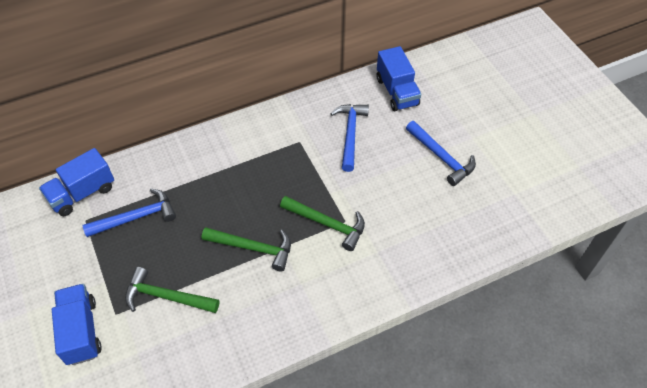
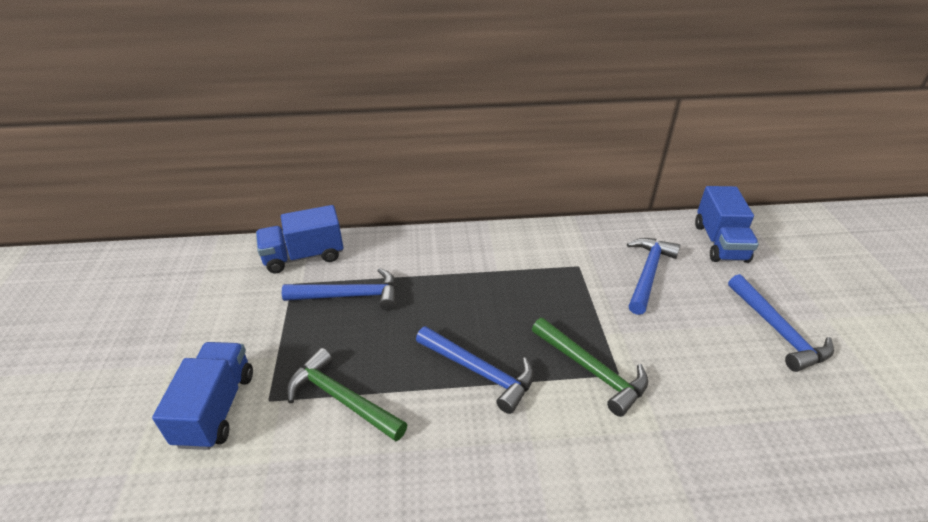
camera: 20 degrees right, 15 degrees down
(253, 248) = (479, 371): green hammer -> blue hammer

